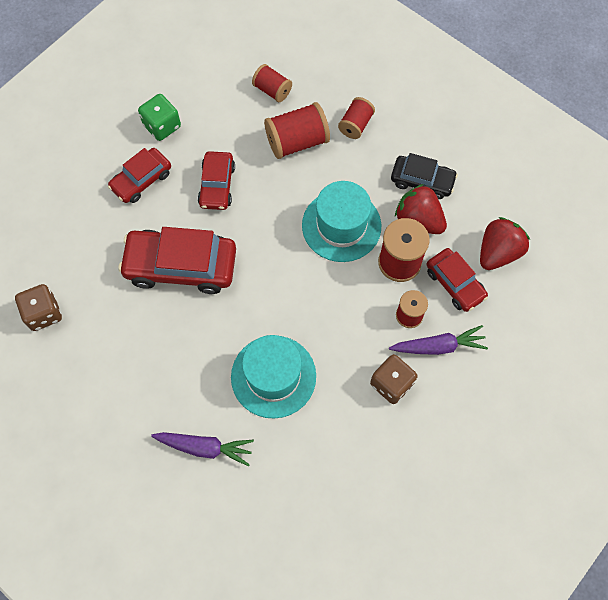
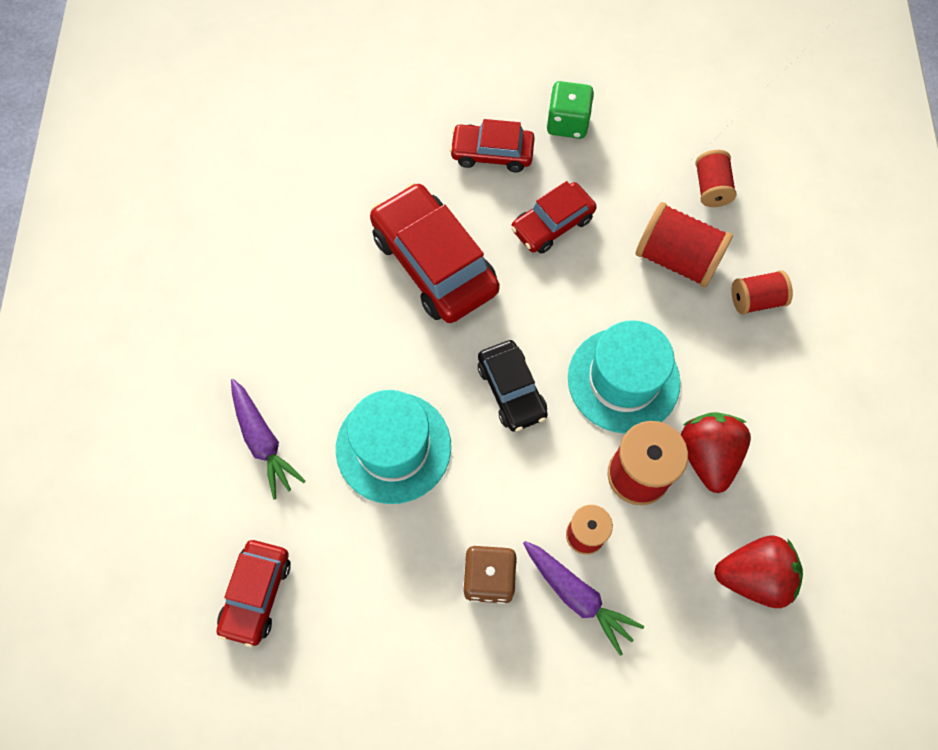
camera: 50 degrees right, 0 degrees up
(44, 313) = (279, 185): brown dice -> none
(422, 181) = (759, 422): black car -> black car (511, 390)
(455, 283) = (669, 556): red car -> red car (256, 594)

